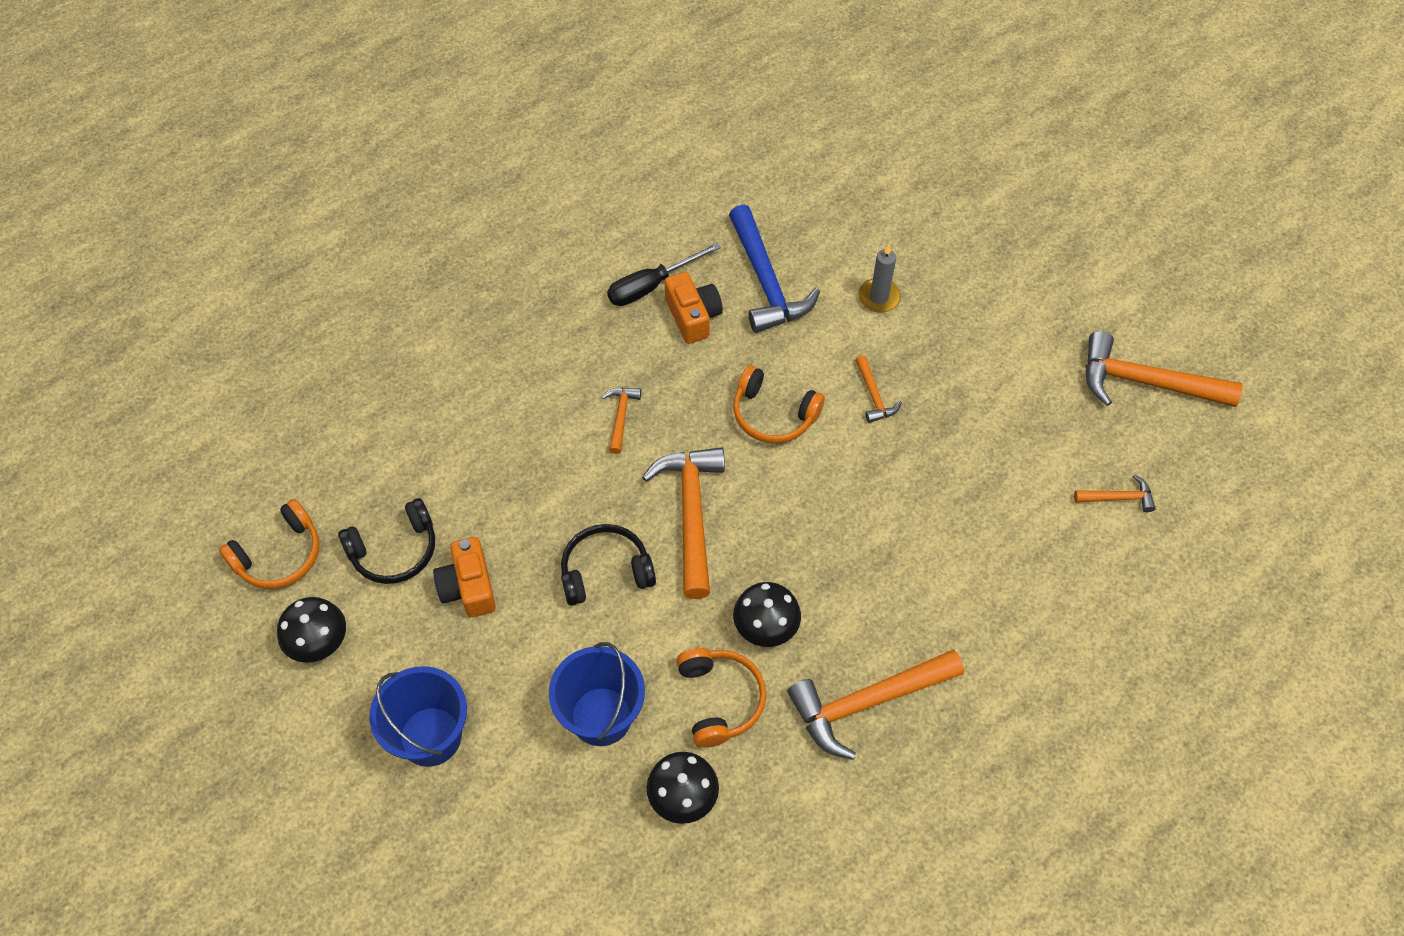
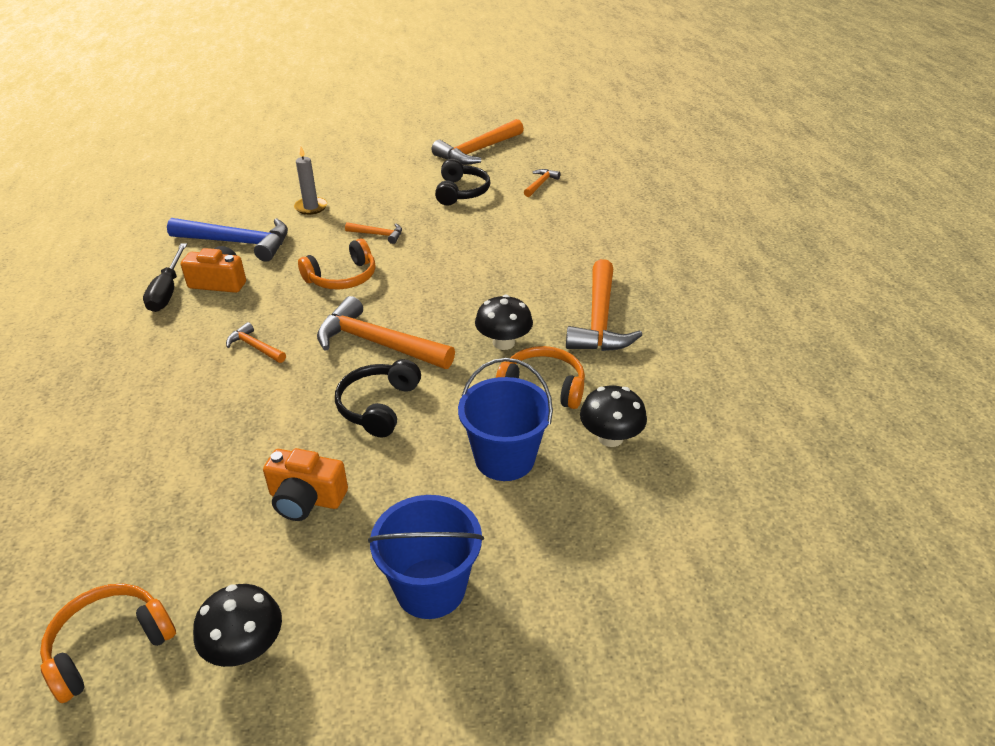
camera: 60 degrees left, 20 degrees down
(279, 555) = (109, 645): orange headphones -> orange headphones turned 120 degrees counterclockwise
(394, 550) = (212, 540): black headphones -> black headphones (461, 192)

